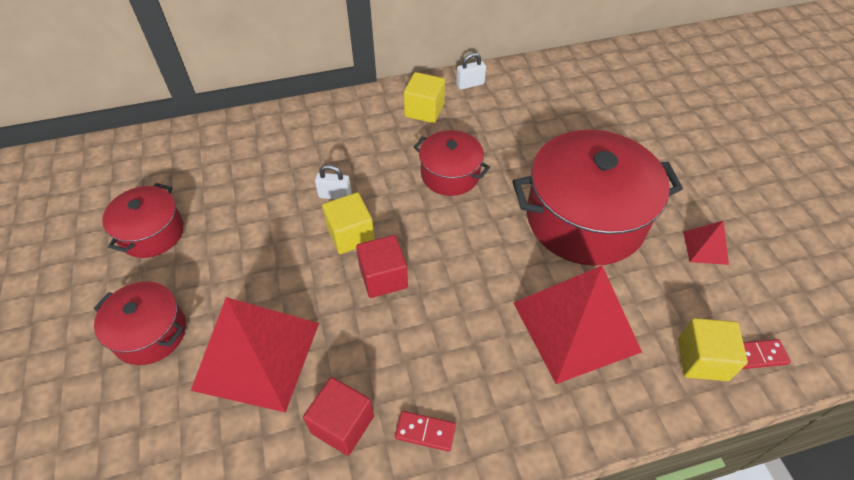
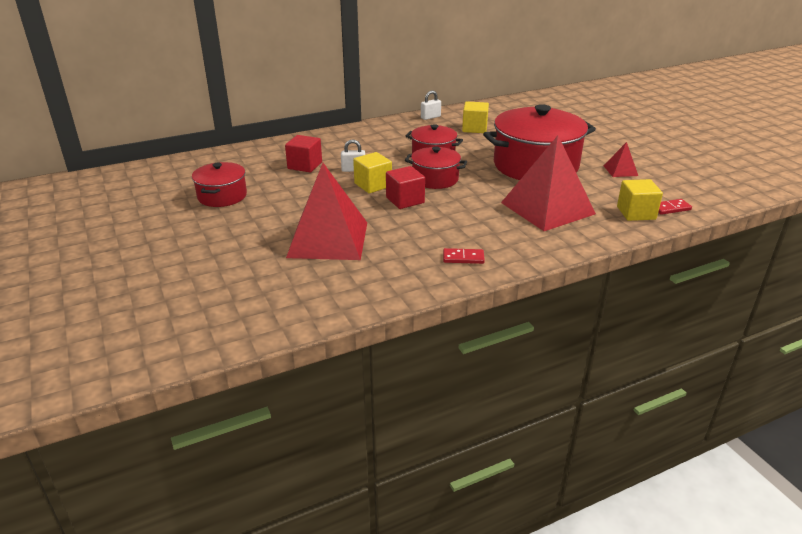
camera: 10 degrees left, 20 degrees down
(150, 333) = (243, 237): red pot -> red pot (435, 179)
(342, 424) = (403, 260): red cube -> red cube (305, 165)
(424, 110) = (402, 130): yellow cube -> yellow cube (474, 128)

